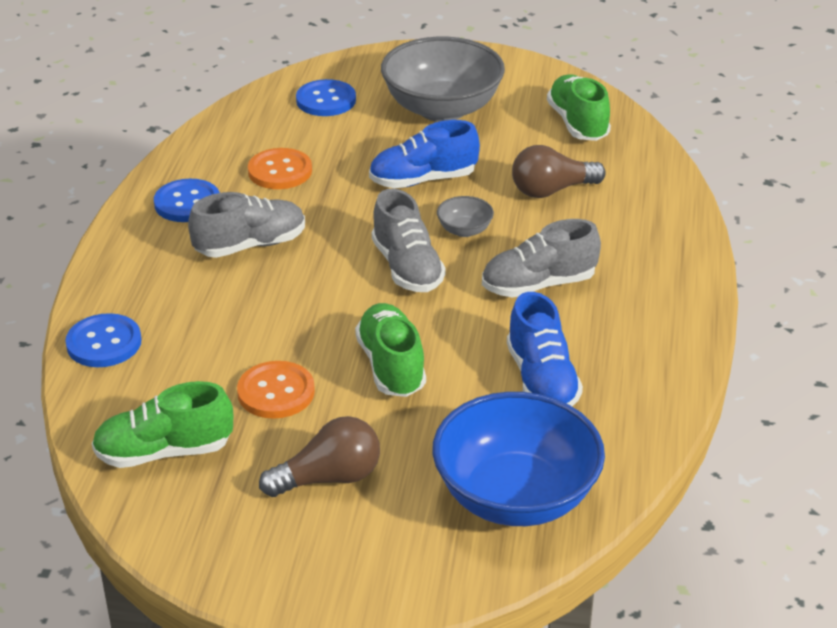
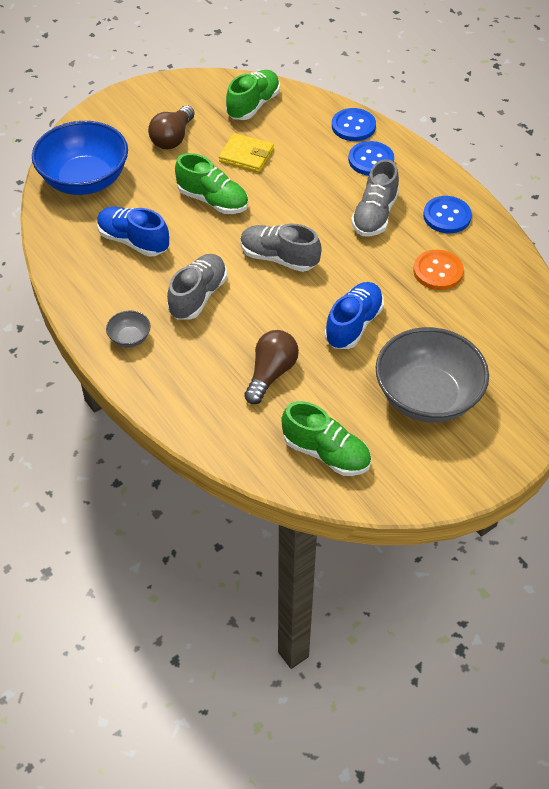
camera: 135 degrees right, 15 degrees up
(276, 392) = (246, 155): orange button -> yellow wallet
(326, 100) = (504, 347): blue button -> blue button (371, 160)
(464, 230) = (282, 305): grey bowl -> grey bowl (130, 338)

